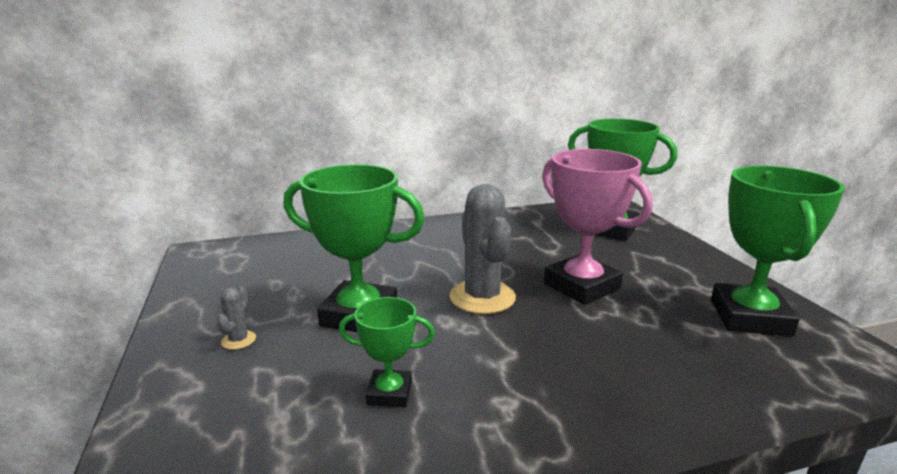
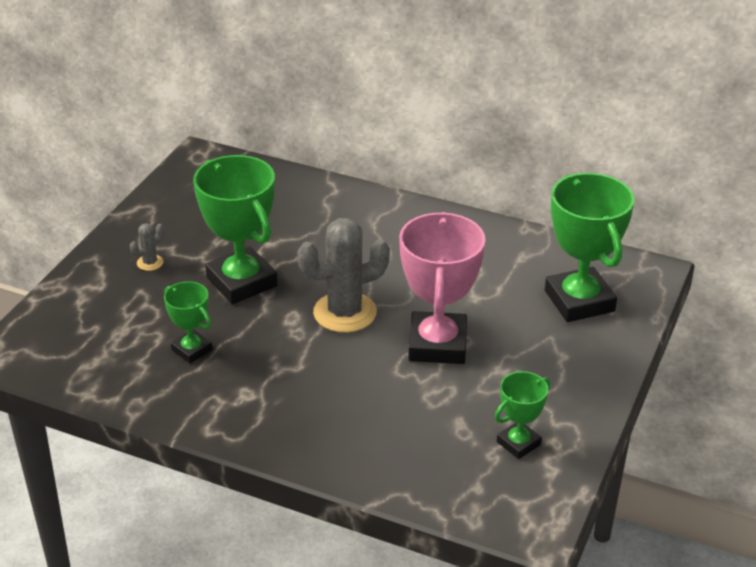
camera: 40 degrees right, 15 degrees up
(482, 297) = (345, 313): grey cactus -> grey cactus turned 45 degrees clockwise
(750, 317) = (518, 443): green trophy -> green trophy, size x0.53

